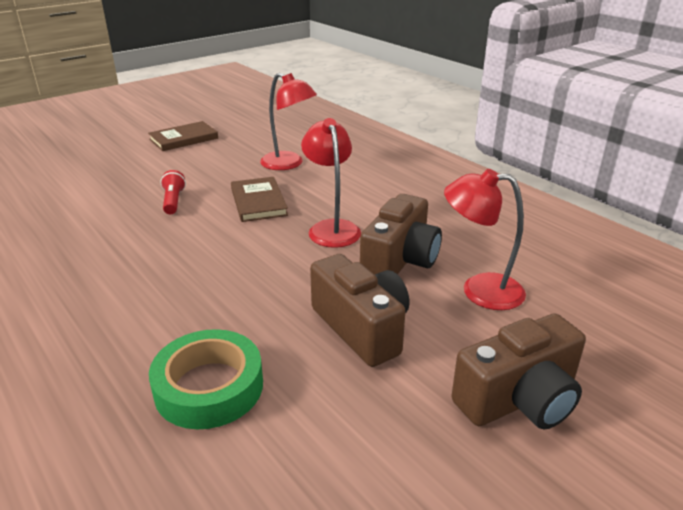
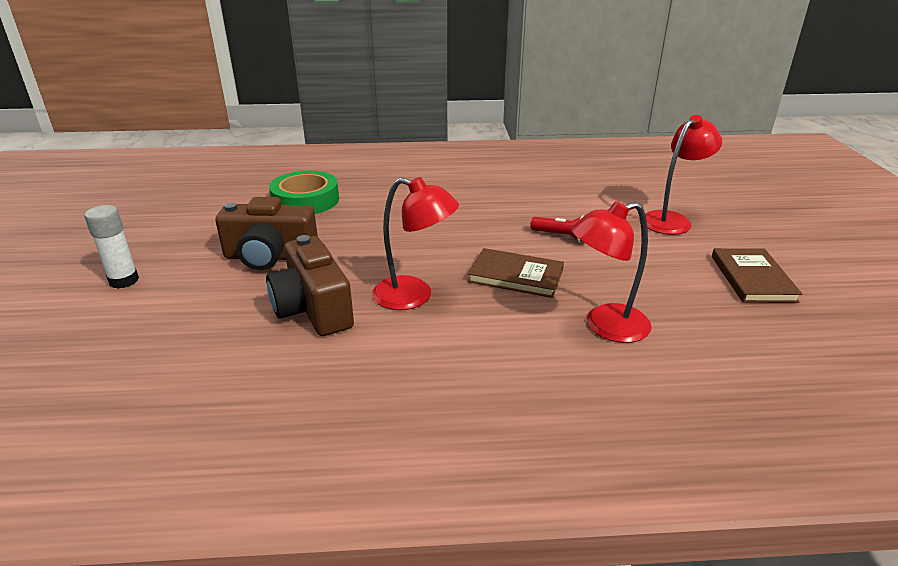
camera: 125 degrees right, 0 degrees up
(479, 290) = (215, 327): red lamp -> red lamp (671, 220)
(519, 399) = (124, 281): brown camera -> white glue stick

